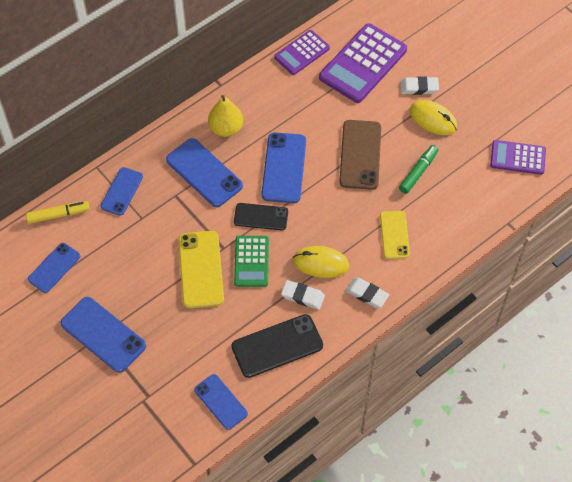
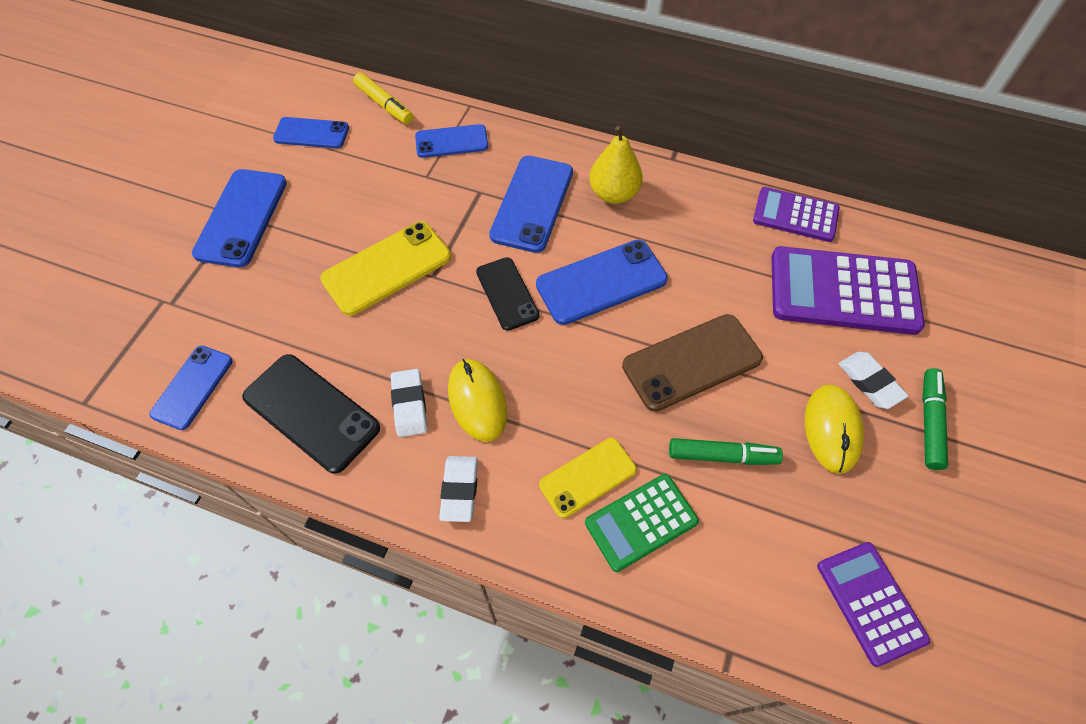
camera: 60 degrees right, 0 degrees up
(251, 261) = (431, 317): green calculator -> green calculator (641, 522)
(453, 78) = (929, 422): none -> green marker

